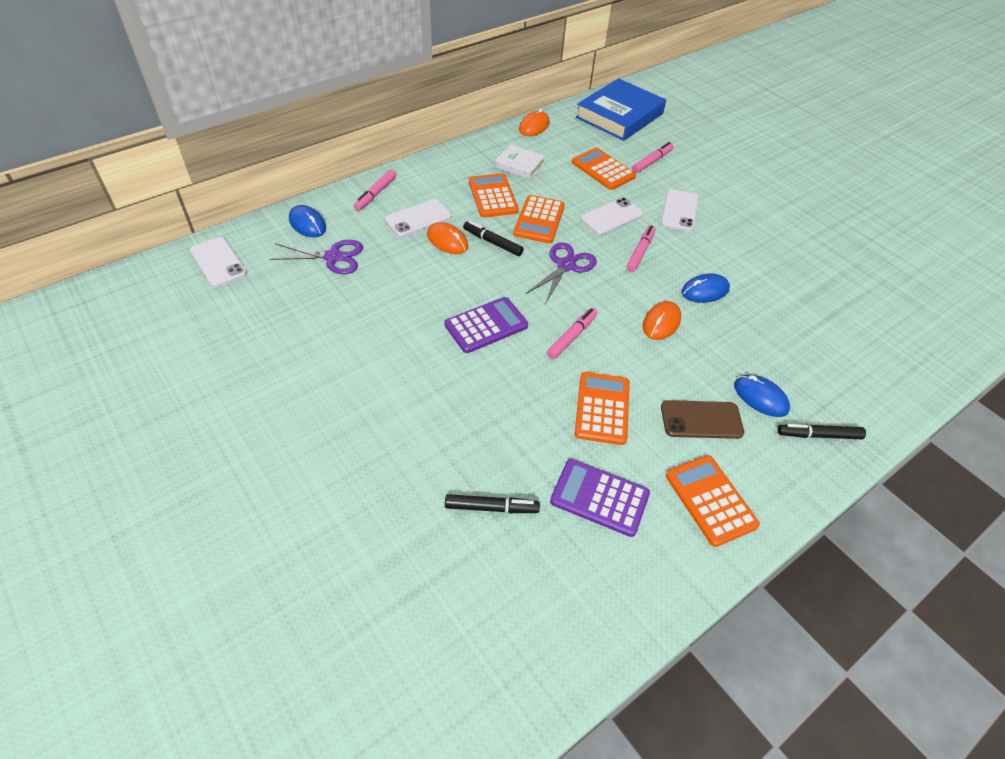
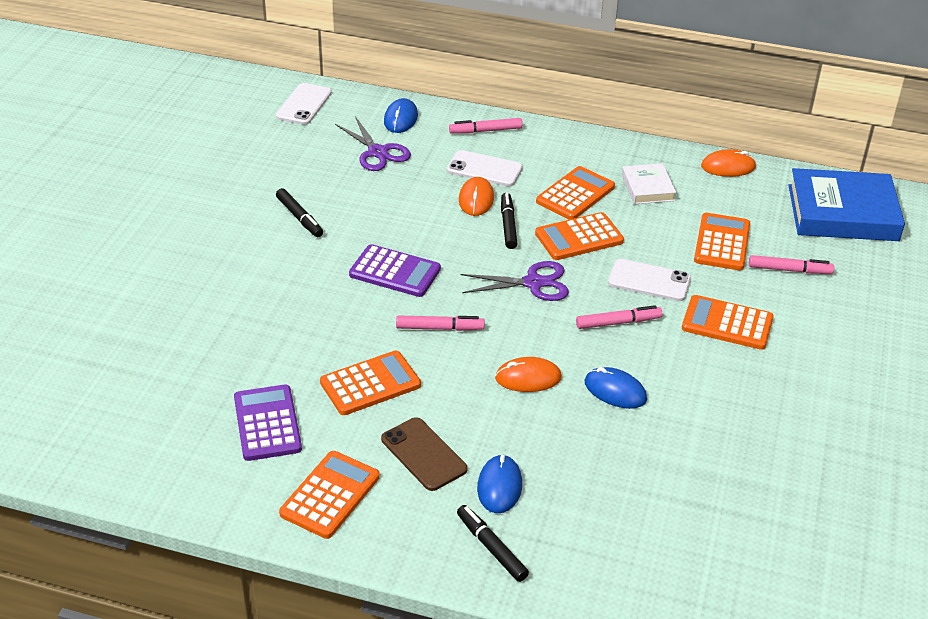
camera: 55 degrees right, 10 degrees down
(491, 507) = (200, 366): black marker -> black marker (299, 218)
(679, 211) = (727, 323): white phone -> orange calculator

